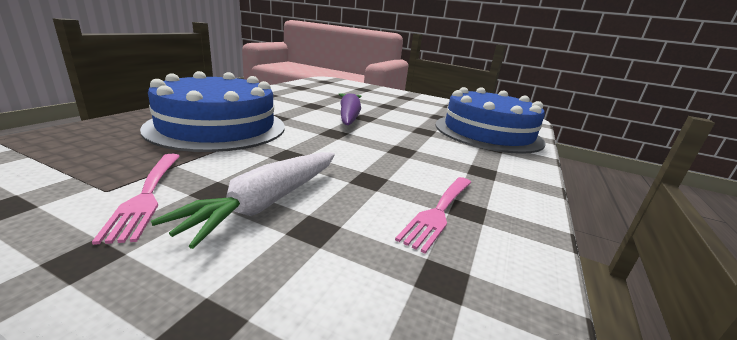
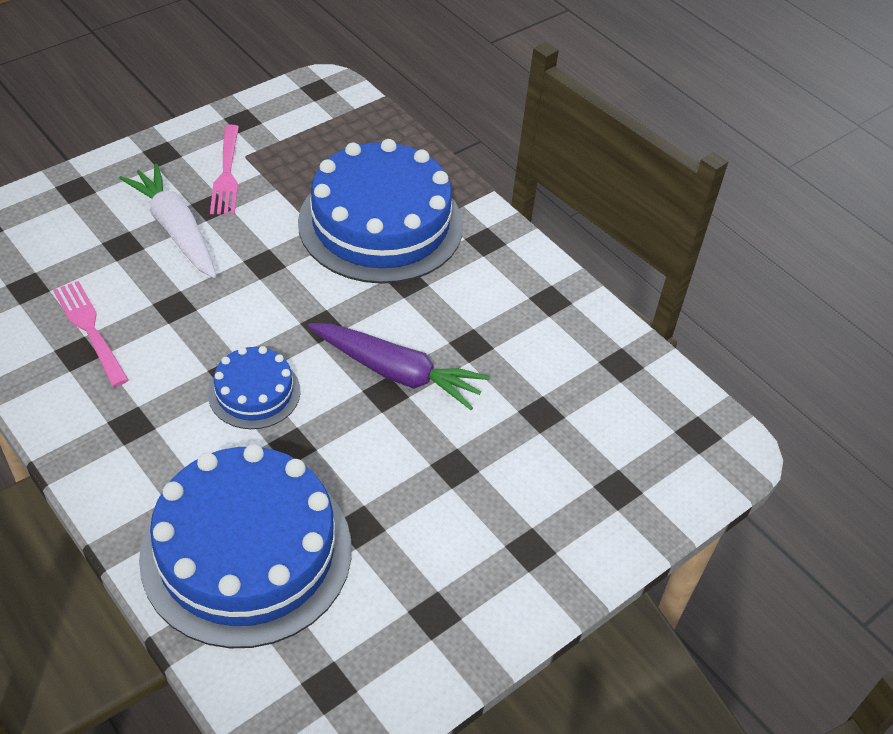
camera: 115 degrees right, 25 degrees up
(147, 195) = (226, 173): pink fork -> pink fork turned 105 degrees counterclockwise
(406, 142) = (254, 392): none -> blue cake

